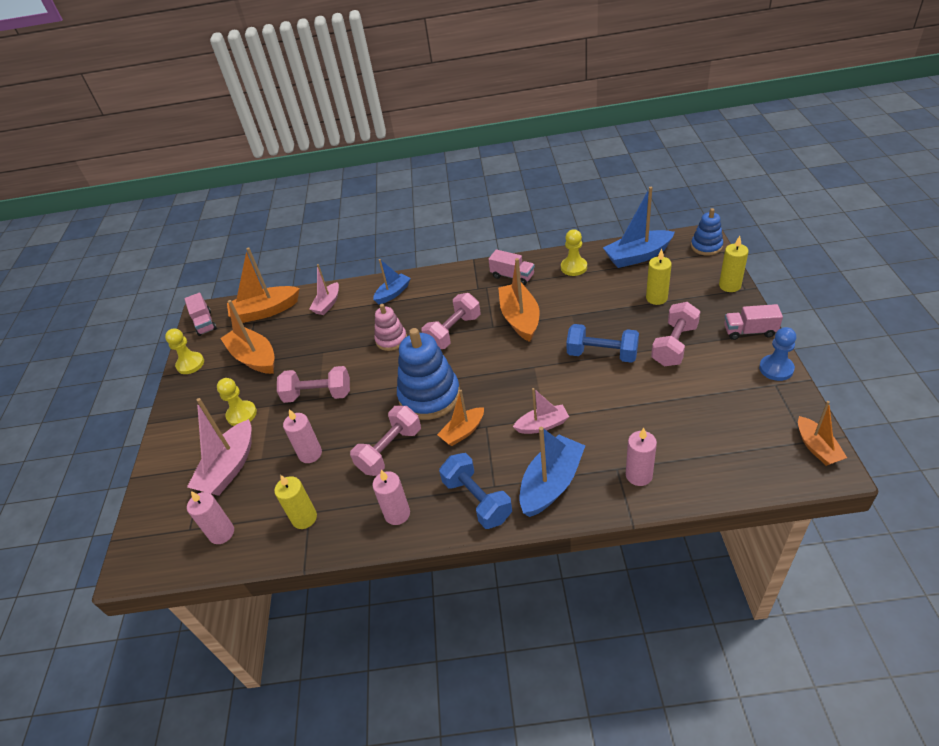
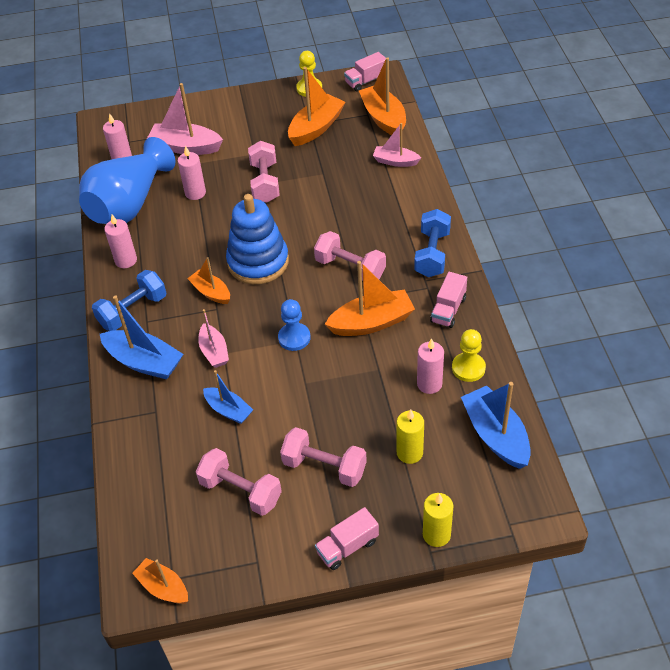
camera: 80 degrees right, 5 degrees up
(242, 414) = (244, 138): yellow pawn -> none
(304, 518) = (129, 204): yellow candle -> blue vase
(390, 450) = (194, 244): pink dumbbell -> pink dumbbell (240, 491)
(391, 340) = (339, 221): pink stacking toy -> none
(393, 293) = (414, 209): blue boat -> blue boat (228, 410)
(602, 354) = (311, 398): blue dumbbell -> blue dumbbell (432, 254)
(639, 475) = (145, 429): pink candle -> pink candle (429, 384)
(706, 246) = (523, 515): blue stacking toy -> none
(749, 331) = (347, 547): pink truck -> pink truck turned 120 degrees counterclockwise
(776, 369) = (282, 566): blue pawn -> blue pawn (294, 338)
(817, 447) = (163, 587): orange boat -> orange boat turned 60 degrees clockwise

